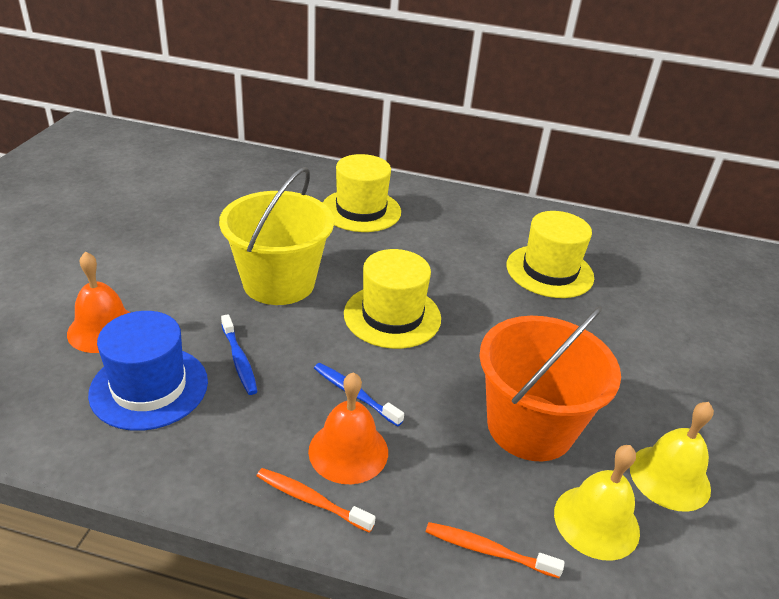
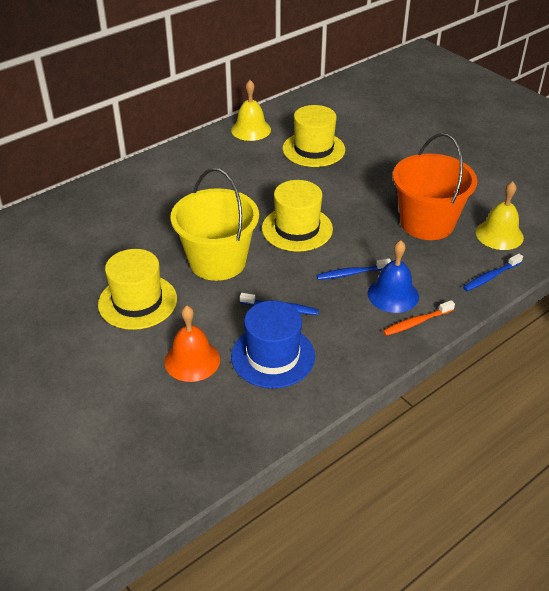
camera: 50 degrees left, 5 degrees up
(348, 451) = (393, 294): orange bell -> blue bell
(361, 210) = (171, 191): yellow hat -> yellow hat (137, 301)
(488, 551) = (491, 276): orange toothbrush -> blue toothbrush
(669, 477) = (492, 198): yellow bell -> yellow bell (251, 129)

